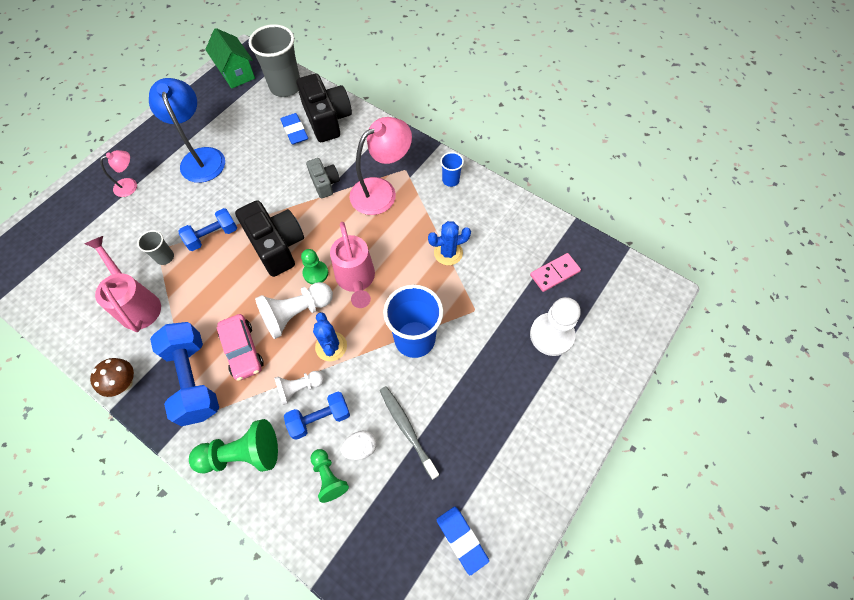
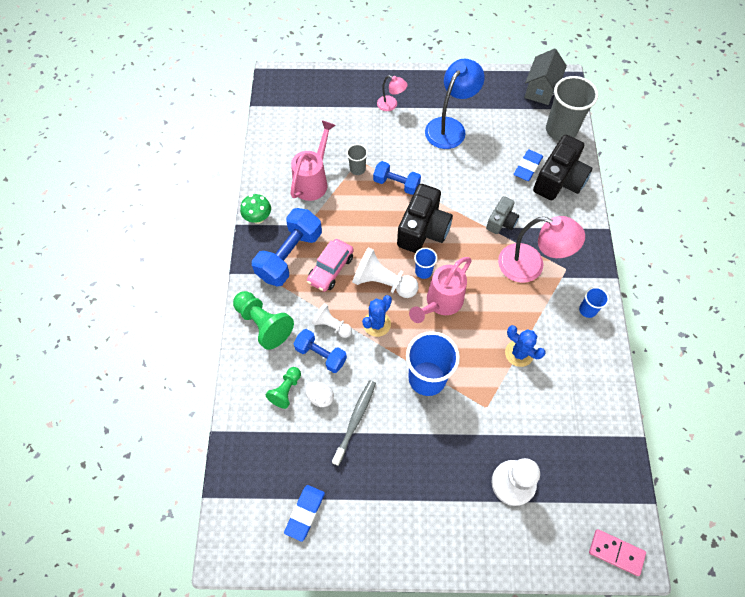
camera: 55 degrees right, 0 degrees up
(124, 383) = (258, 218): brown mushroom -> green mushroom
(236, 73) = (540, 89): green house -> grey house
(315, 273) = (423, 271): green pawn -> blue cup
(554, 273) = (572, 451): pink domino -> pink domino (616, 552)

